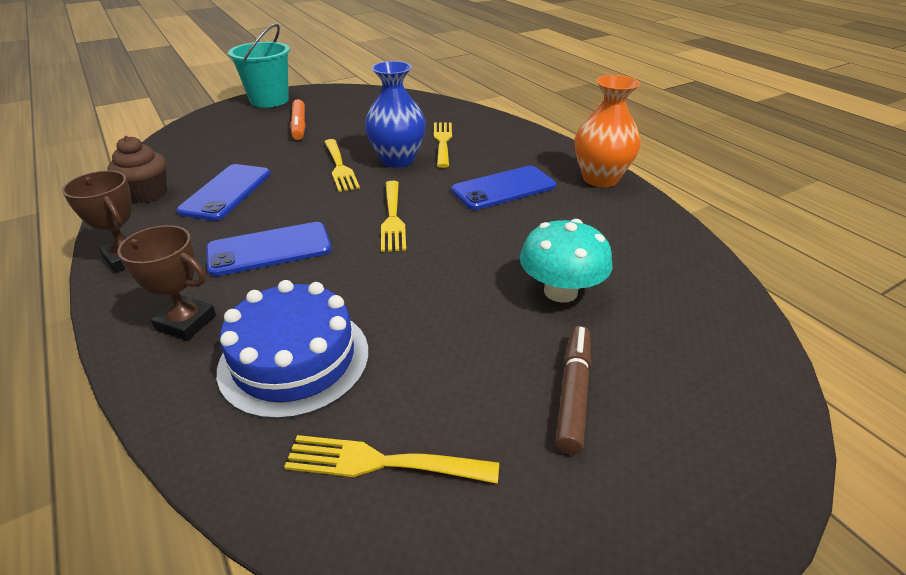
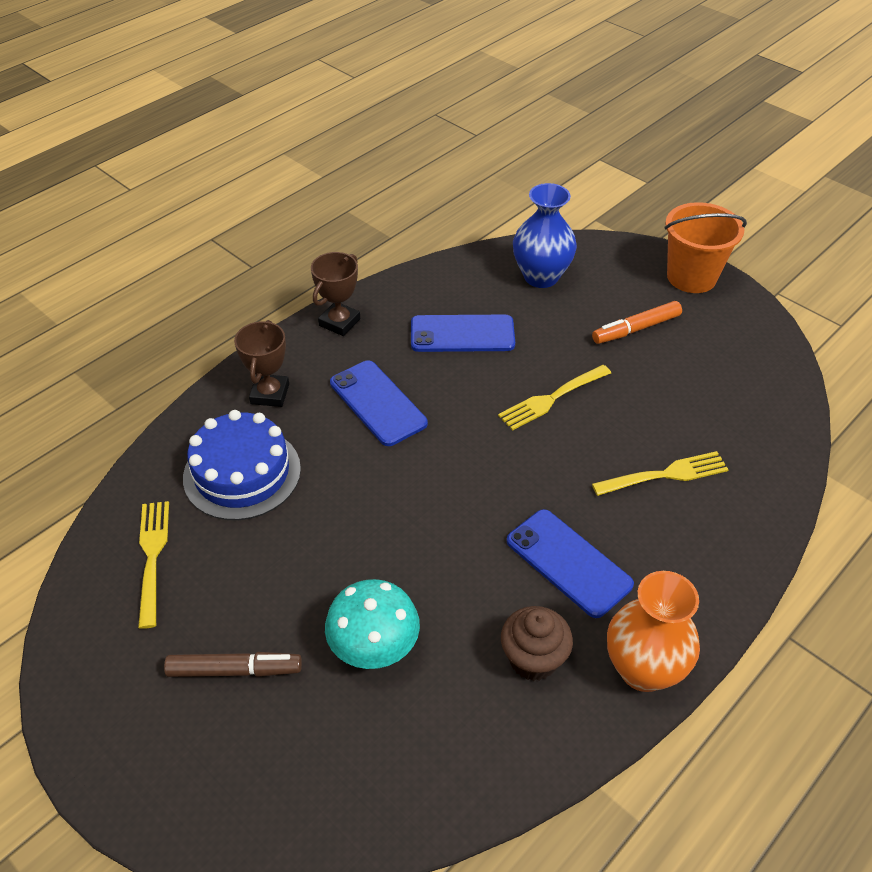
camera: 75 degrees right, 10 degrees up
(148, 194) = (438, 285): brown cupcake -> brown cupcake (533, 659)
(269, 100) = (691, 277): turquoise bucket -> orange bucket
(392, 218) = (462, 475): yellow fork -> none
(397, 160) = (593, 444): blue vase -> blue vase (541, 276)

